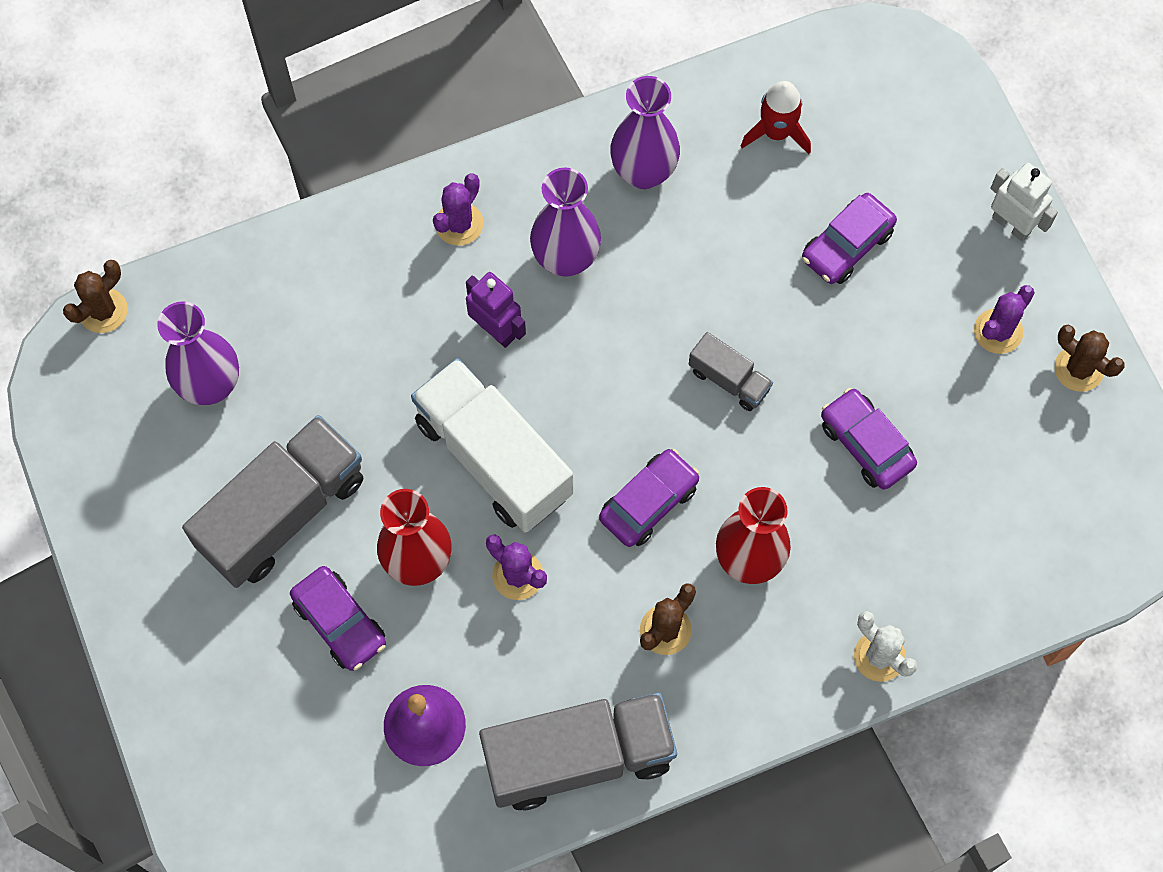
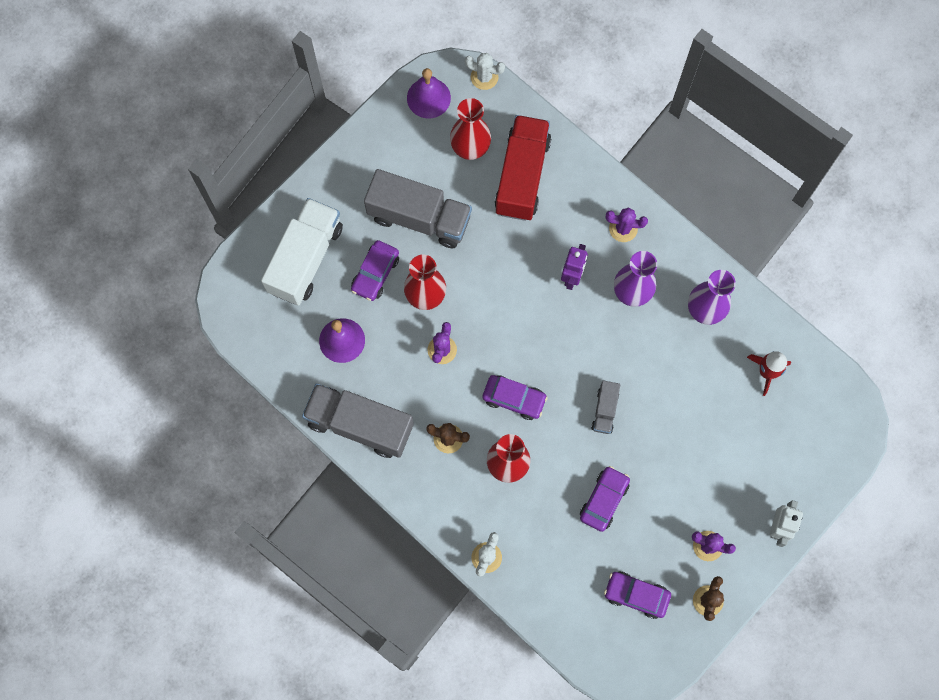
camera: 65 degrees right, 5 degrees up
(89, 409) = (428, 98): none -> purple bell
(103, 311) = (484, 77): brown cactus -> white cactus
(210, 385) = (470, 149): purple vase -> red vase
(297, 329) = (522, 176): none -> red truck
(493, 458) = (500, 308): white truck -> white truck (305, 259)
(578, 757) = (360, 425): grey truck -> grey truck turned 150 degrees clockwise
(847, 245) = (717, 440): purple car -> purple car (636, 595)

